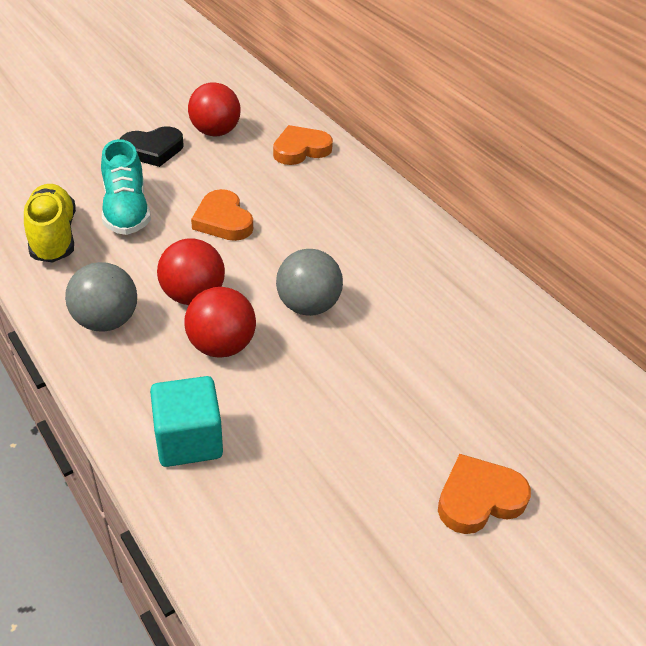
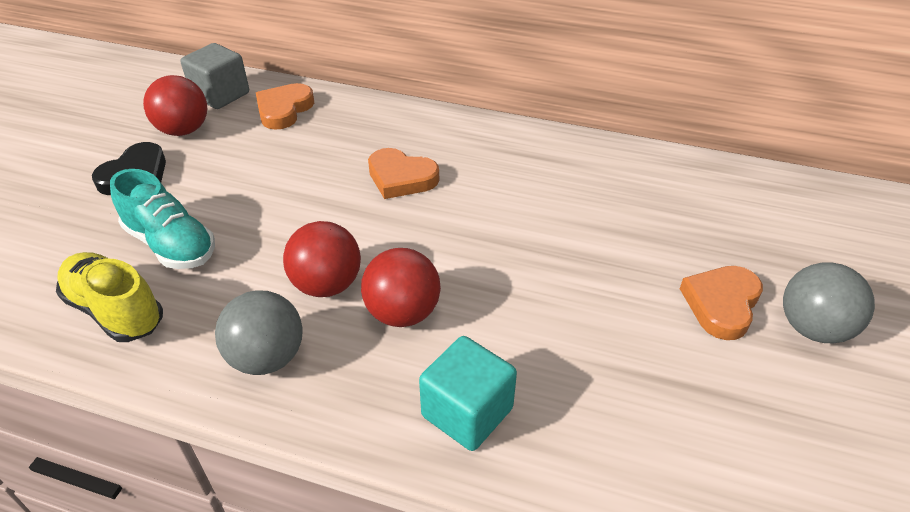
camera: 35 degrees left, 0 degrees up
(223, 220) = (280, 204): orange heart -> orange heart (401, 178)
(267, 116) = (220, 95): none -> grey cube
(308, 306) = (437, 235): grey ball -> grey ball (813, 328)

